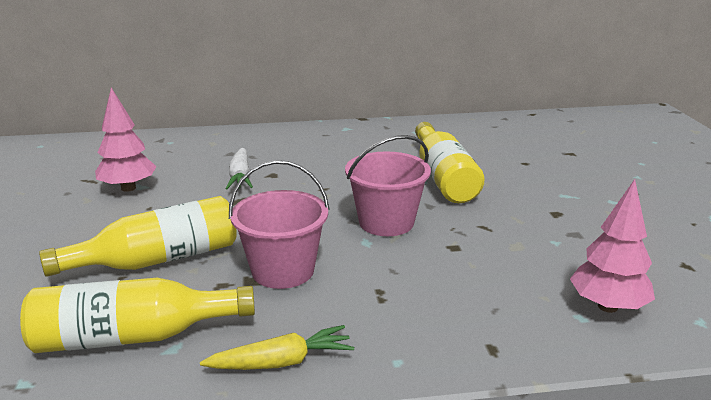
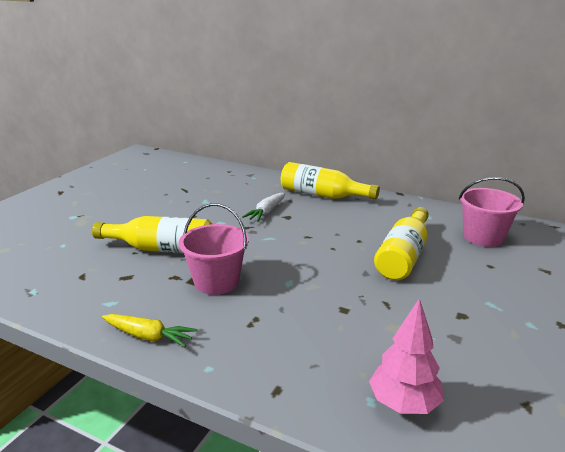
camera: 35 degrees right, 0 degrees up
(128, 188) = (198, 200): pink tree -> none
(133, 337) = (100, 288): yellow bottle -> yellow bottle (322, 195)
(386, 222) = (319, 274): pink bucket -> pink bucket (483, 237)

